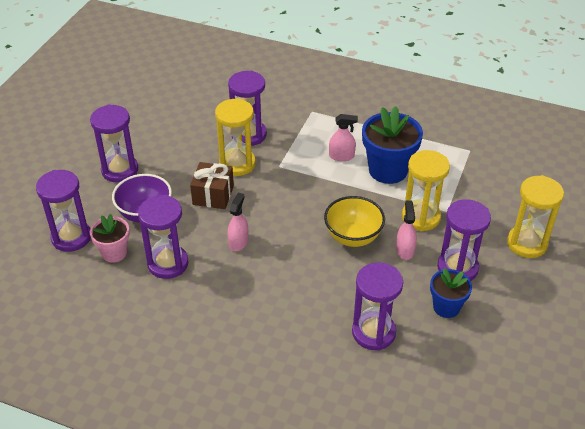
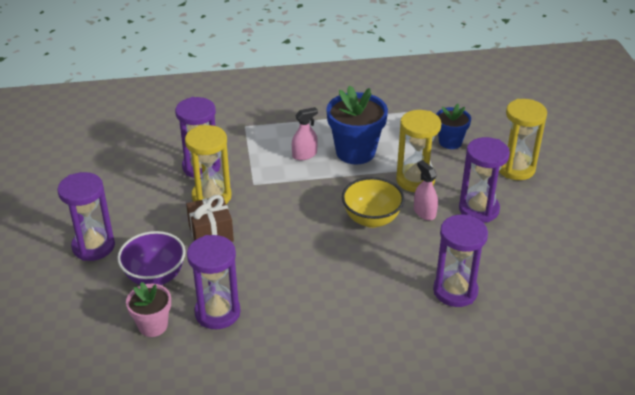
camera: 30 degrees left, 5 degrees down
(71, 237) = (93, 330): purple hourglass -> none
(238, 242) = (271, 265): pink spray bottle -> none
(446, 307) = (496, 244): blue flower pot -> blue flower pot (450, 142)

